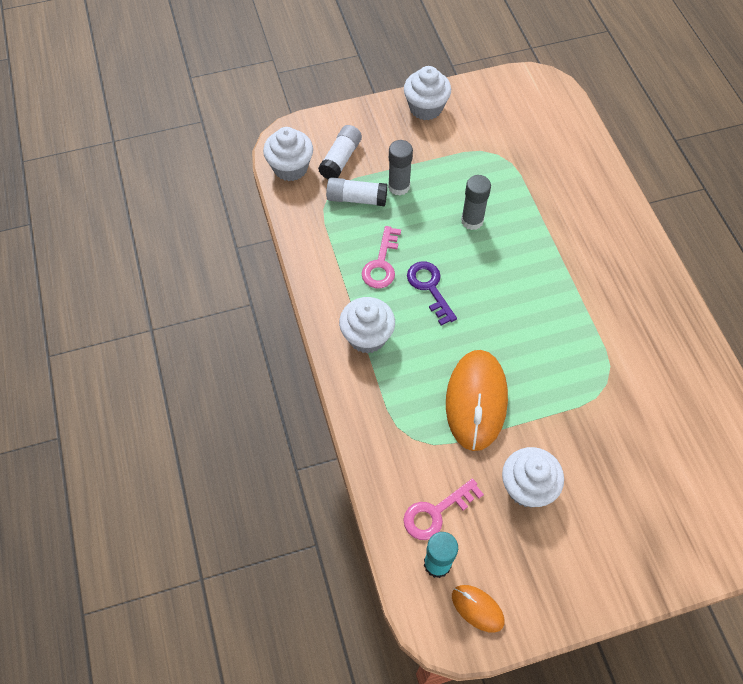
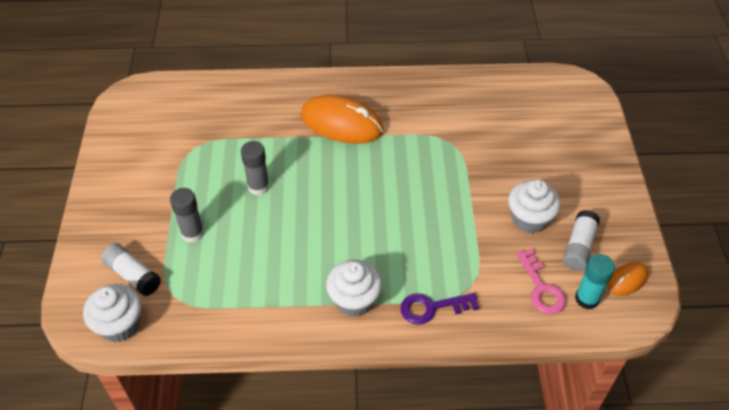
camera: 75 degrees left, 10 degrees down
(356, 199) = (190, 272): white glue stick -> white glue stick (579, 247)
(381, 263) = (277, 269): pink key -> none
(425, 108) = (107, 188): white cupcake -> none
(429, 288) = (318, 237): purple key -> purple key (432, 308)
(476, 401) = (444, 232): orange mouse -> orange mouse (341, 123)

